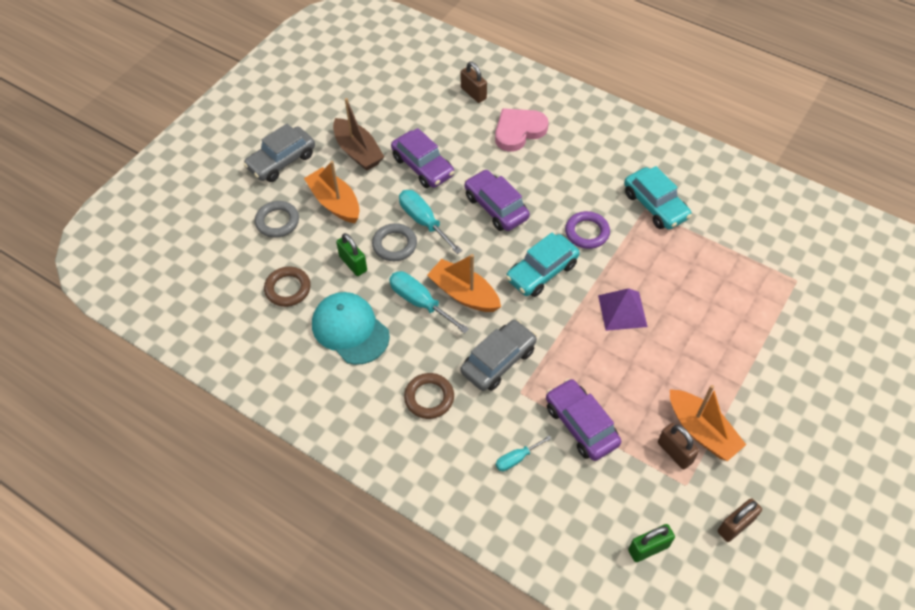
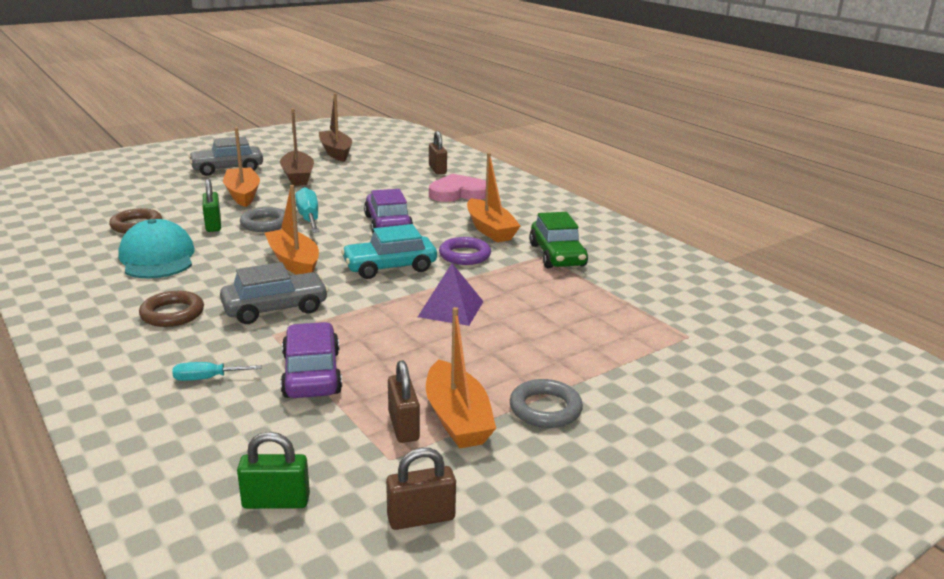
camera: 20 degrees right, 30 degrees down
(277, 221) = (180, 193): grey ring -> grey ring (545, 409)
(357, 91) = (336, 152): none -> brown boat
(420, 302) = (244, 257): turquoise screwdriver -> none
(423, 166) = (346, 193): purple car -> none
(582, 185) = (490, 230): none -> orange boat
(655, 205) = (557, 255): turquoise car -> green car

